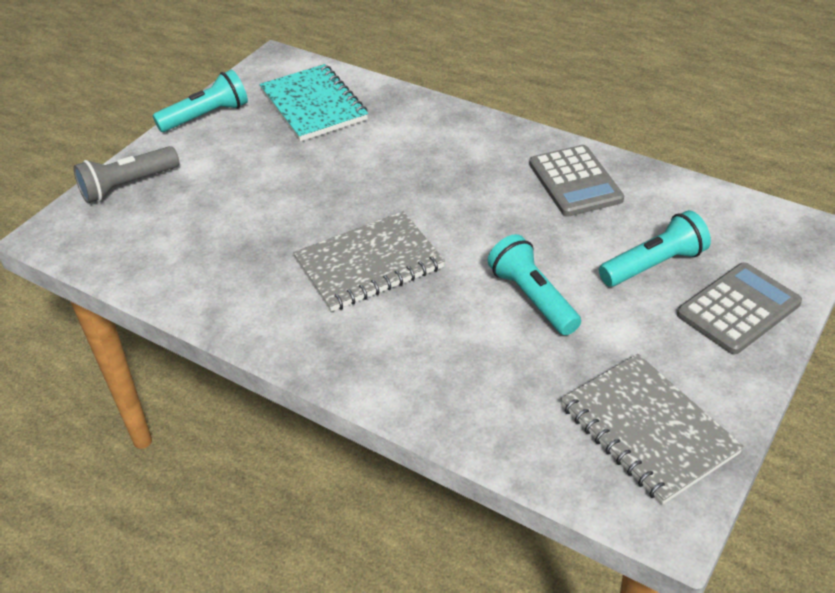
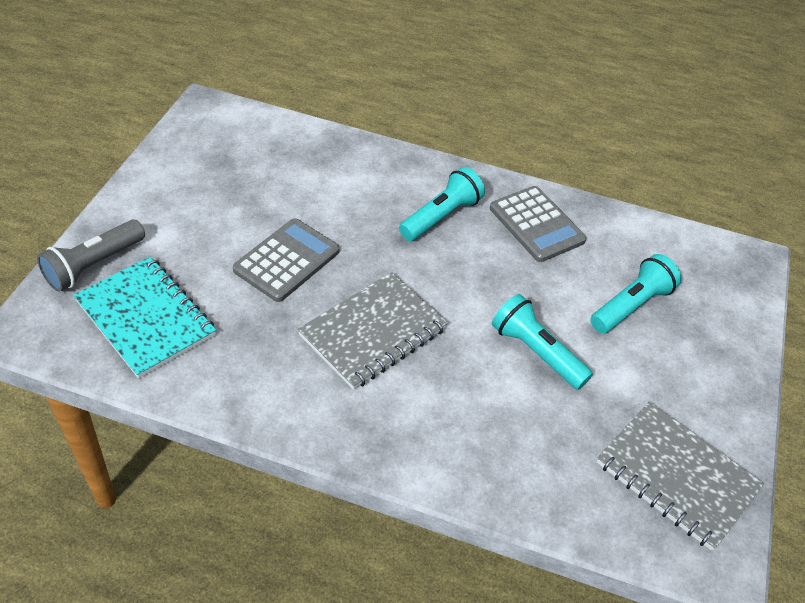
camera: 20 degrees left, 5 degrees up
(206, 116) = (153, 176): turquoise flashlight -> turquoise flashlight (441, 216)
(313, 105) = (262, 157): turquoise notebook -> turquoise notebook (146, 318)
(738, 309) = (714, 343): grey calculator -> grey calculator (287, 260)

